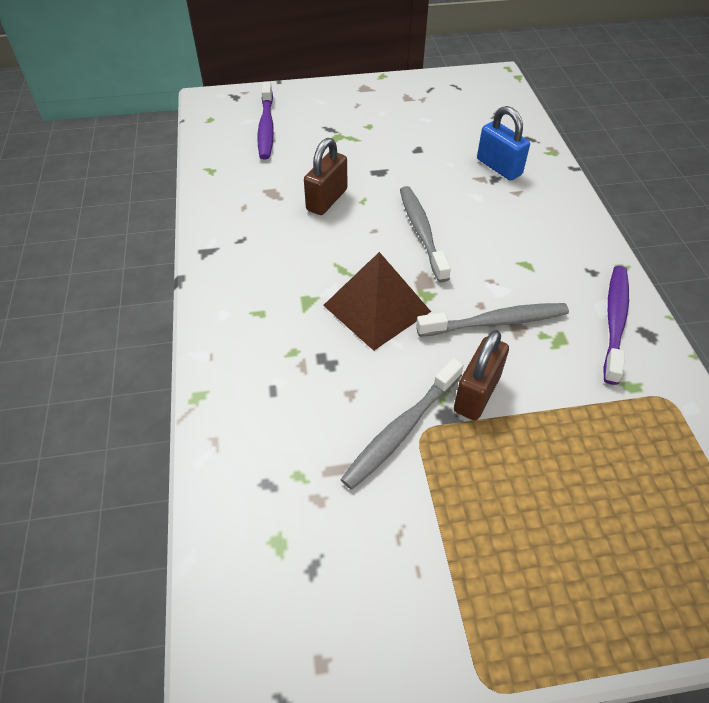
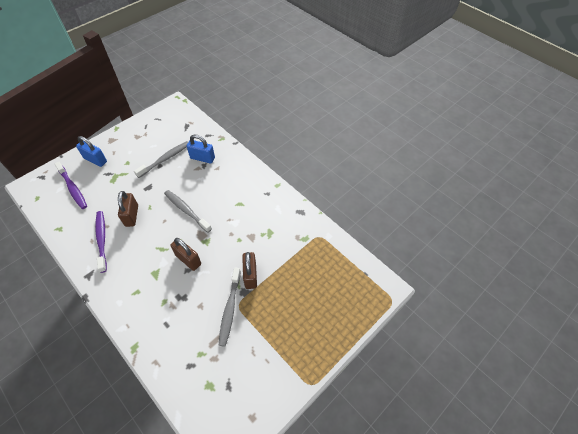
camera: 35 degrees left, 5 degrees up
(323, 104) = (95, 160): none -> blue padlock
(376, 308) = (188, 259): brown pyramid -> brown padlock
(495, 322) = (241, 238): grey toothbrush -> grey toothbrush (165, 159)
(614, 321) = (286, 213): purple toothbrush -> purple toothbrush (102, 240)

